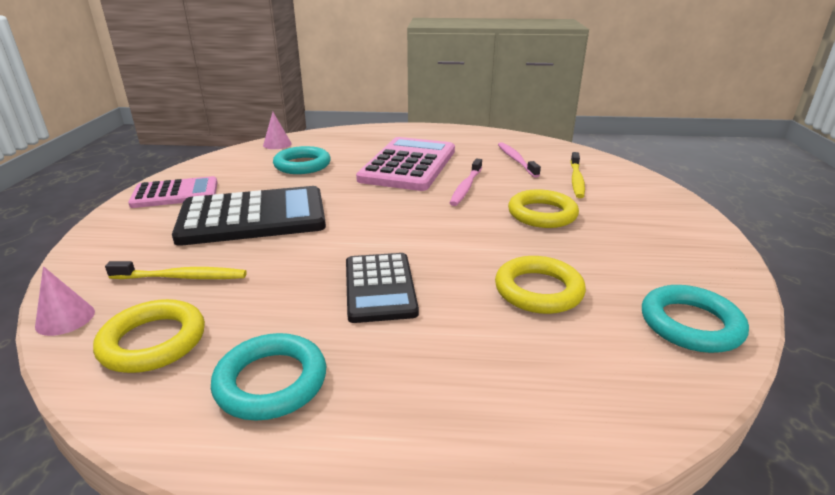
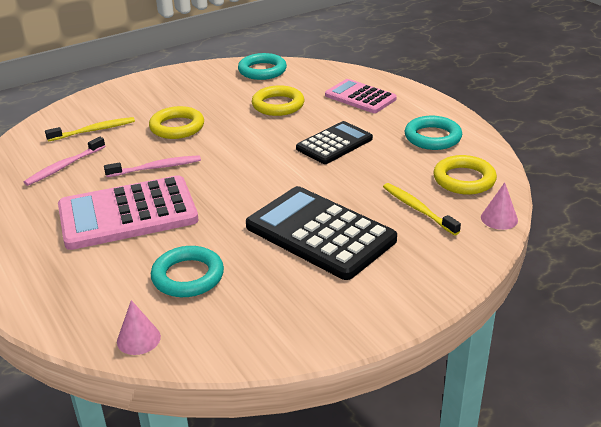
camera: 125 degrees left, 5 degrees up
(175, 194) = (336, 308): pink calculator -> pink calculator (360, 97)

